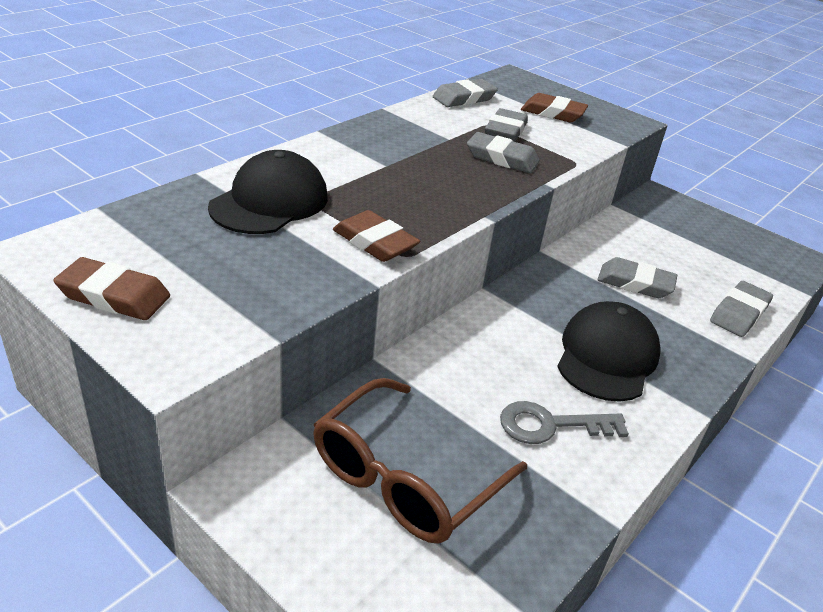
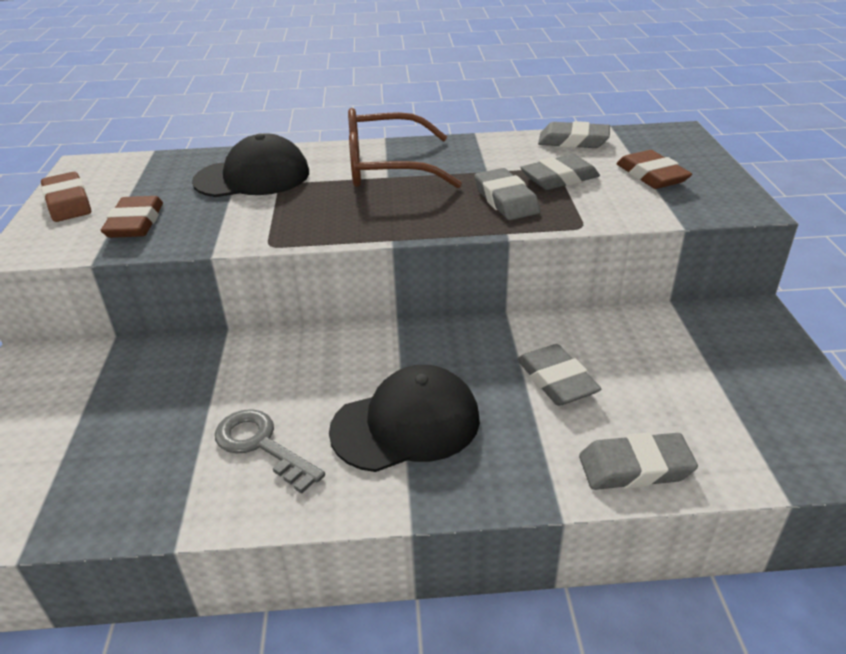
camera: 50 degrees right, 0 degrees up
(375, 242) = (267, 227): brown eraser -> brown eraser (135, 223)
(406, 477) = (112, 414): brown glasses -> brown glasses (387, 167)

